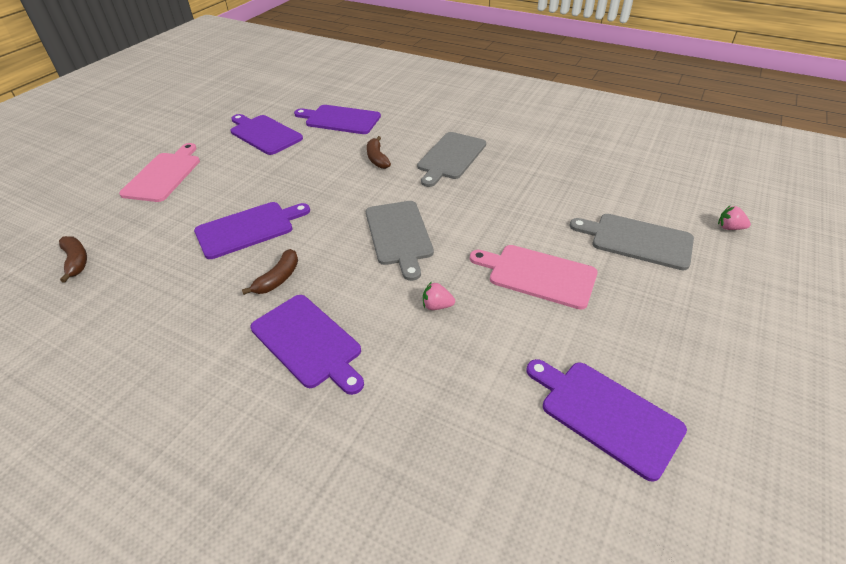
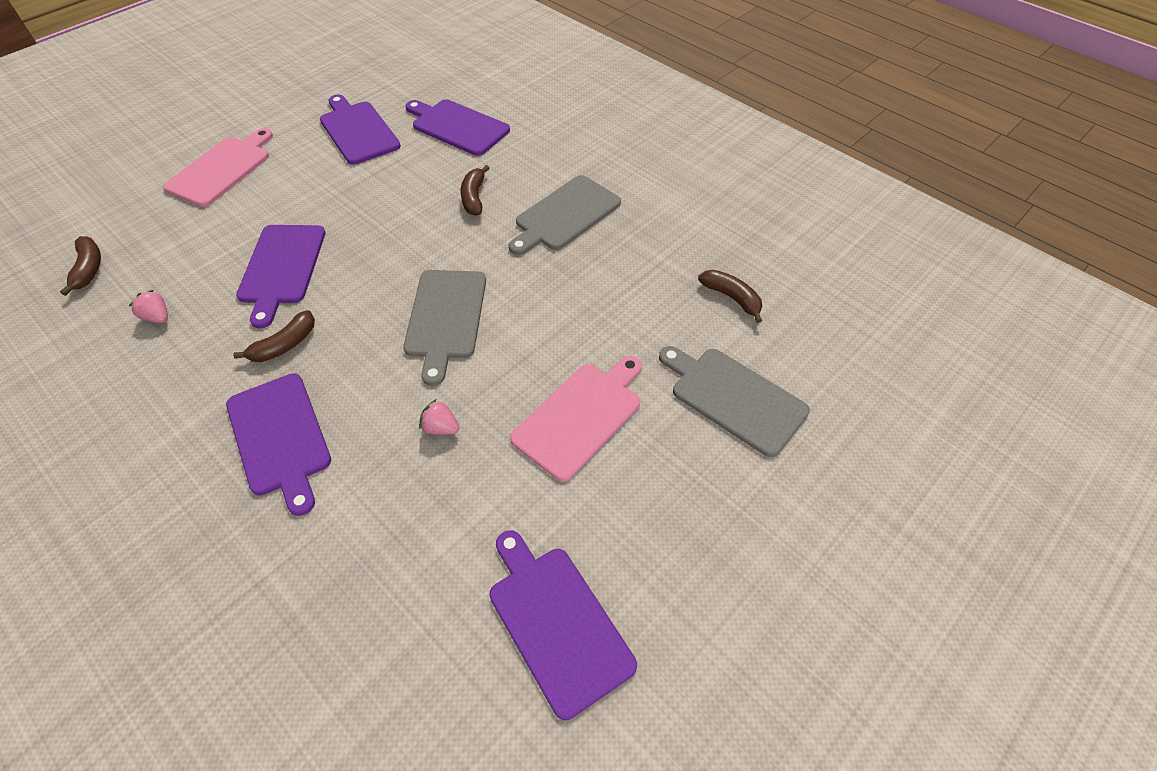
camera: 15 degrees right, 10 degrees up
(248, 229) = (282, 268): purple cutting board -> purple cutting board turned 105 degrees clockwise
(538, 275) = (580, 416): pink cutting board -> pink cutting board turned 90 degrees clockwise
(596, 183) = (732, 298): none -> brown banana
(729, 228) = (870, 409): pink strawberry -> pink strawberry (158, 317)

